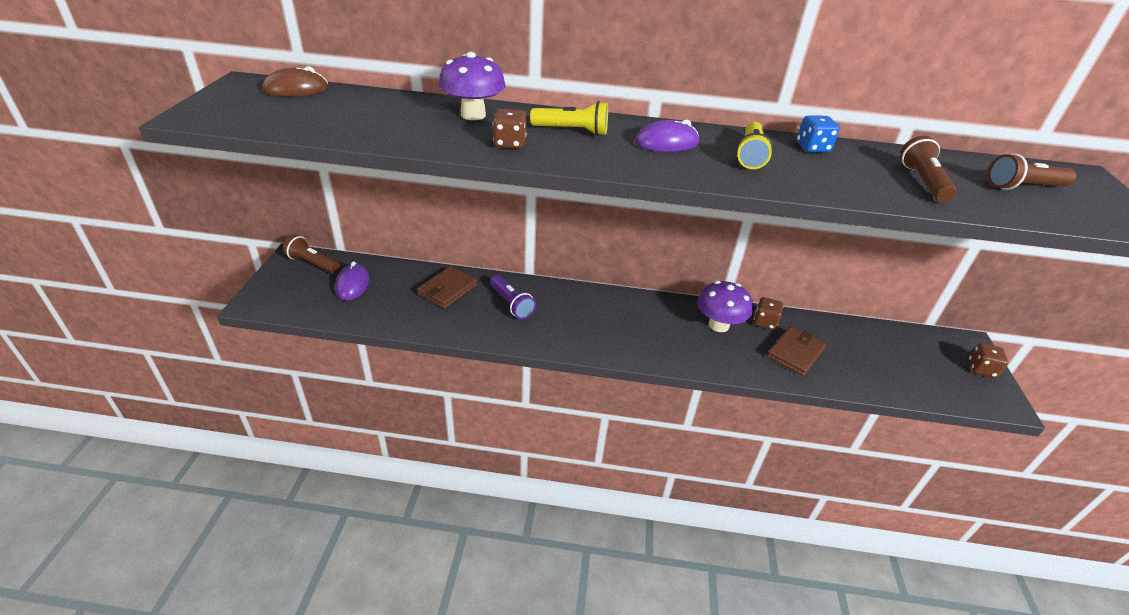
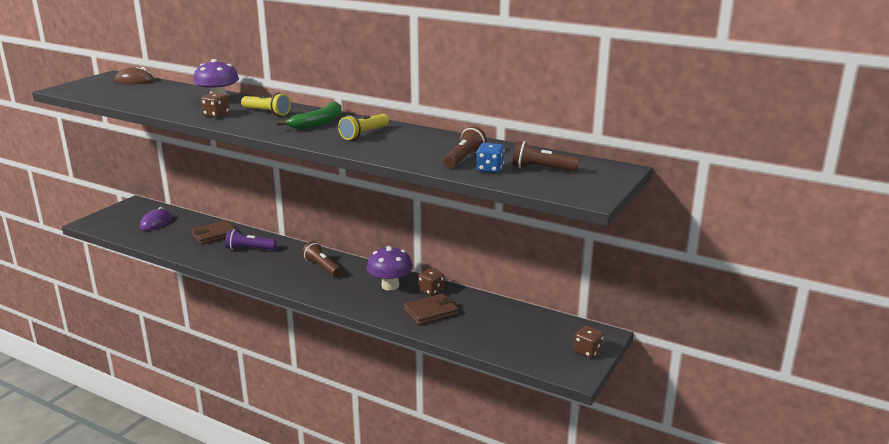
camera: 25 degrees right, 15 degrees down
(312, 263) = (143, 208): brown flashlight -> brown flashlight (322, 267)
(512, 304) = (249, 249): purple flashlight -> purple flashlight turned 105 degrees clockwise
(666, 143) = (318, 123): purple mouse -> green banana
(812, 147) = (420, 135): blue dice -> blue dice (490, 169)

